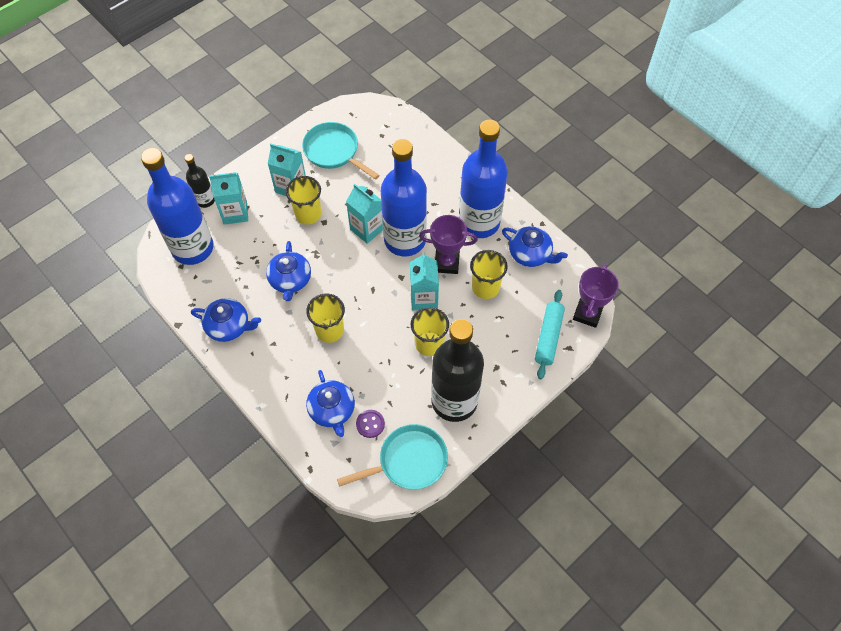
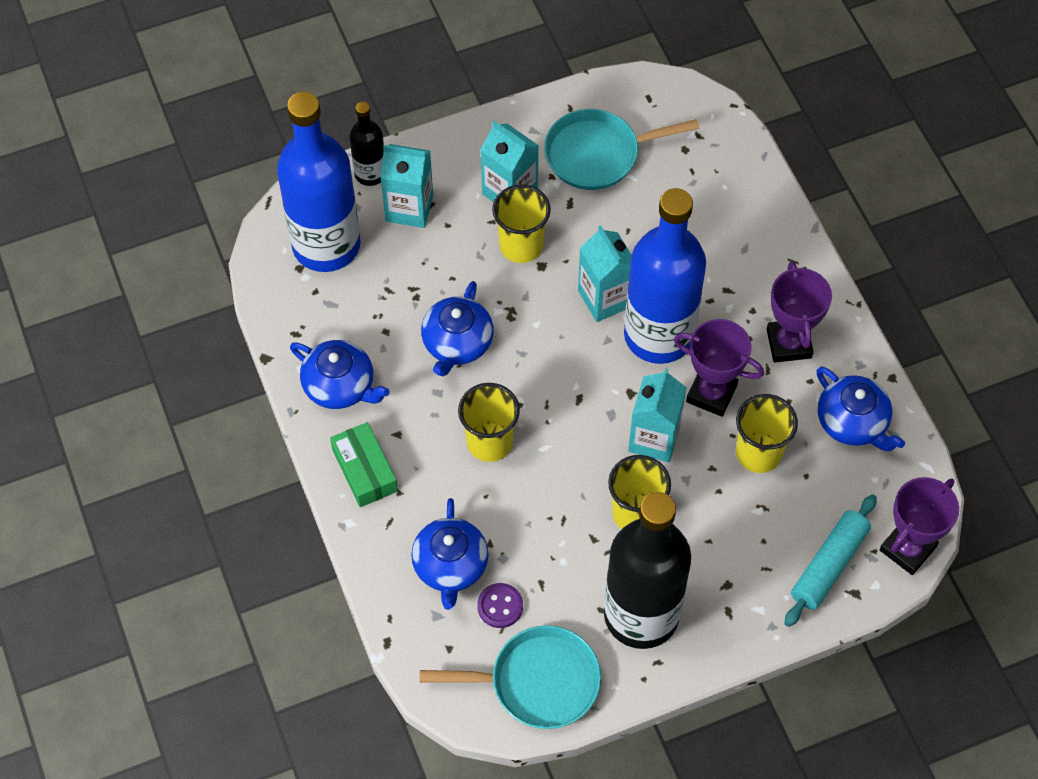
camera: 20 degrees right, 0 degrees up
(261, 371) = (364, 470): none -> green box
(334, 152) = (598, 154): turquoise pan -> turquoise pan turned 75 degrees counterclockwise
(479, 222) = (789, 343): blue bottle -> purple trophy

